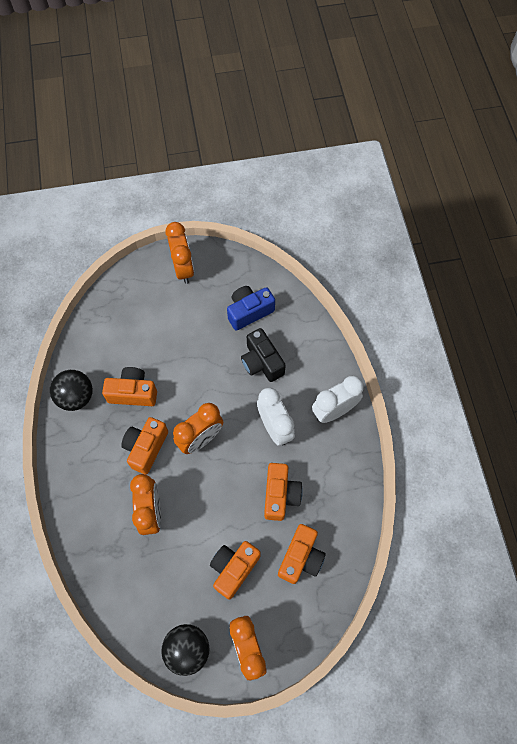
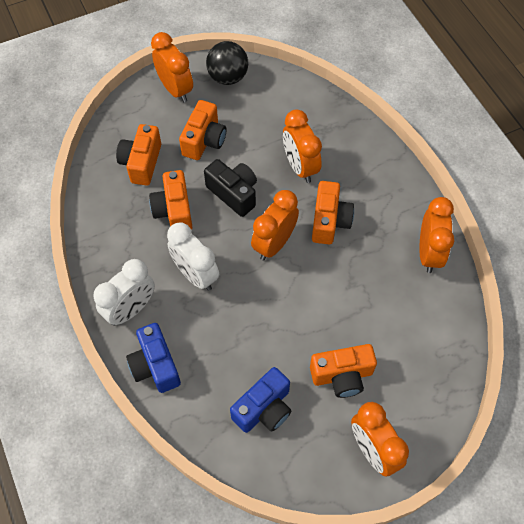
camera: 165 degrees right, 5 degrees down
(76, 397) = (429, 253): black ball -> orange clock
(133, 393) = (368, 273): orange camera -> orange camera (342, 375)
(262, 362) = (229, 345): black camera -> black camera (233, 193)
(322, 361) = (155, 365): none -> blue camera

